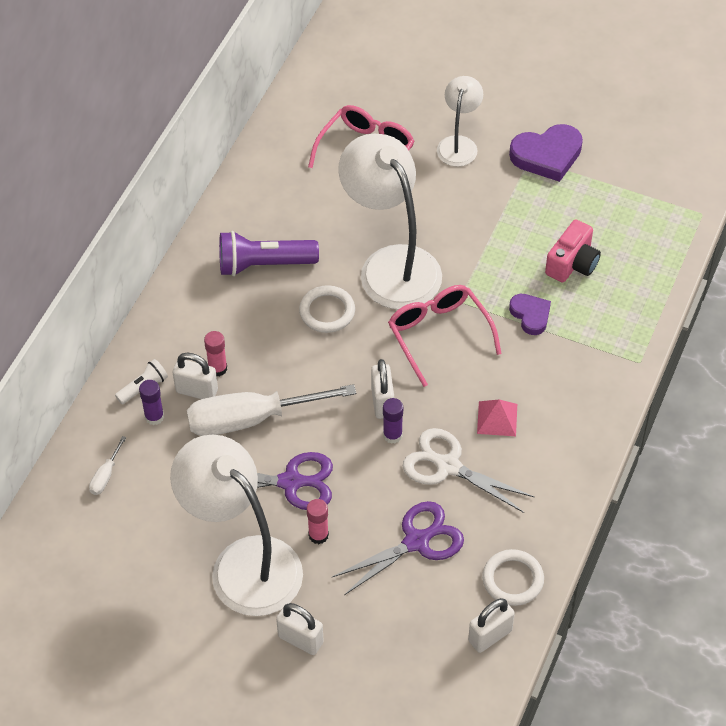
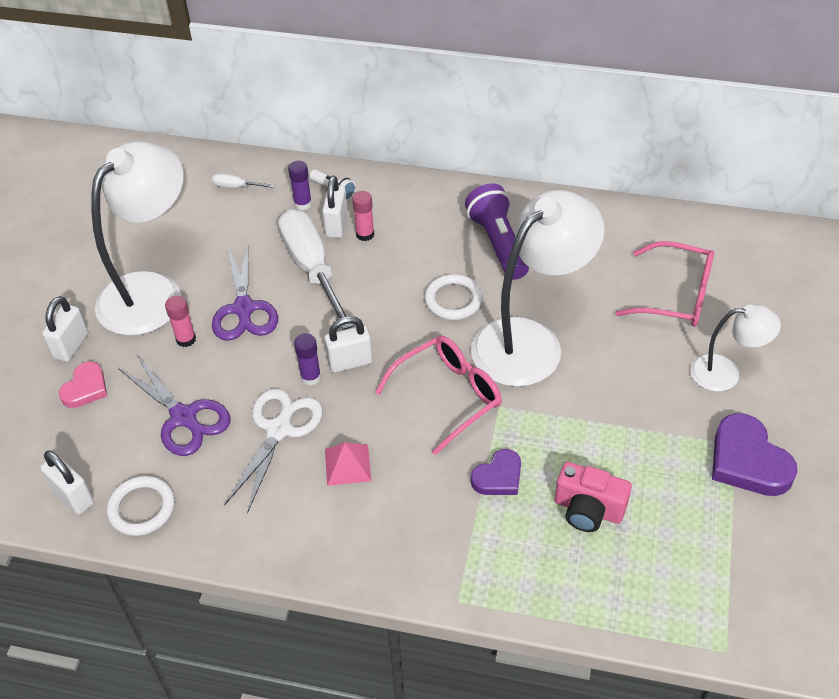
camera: 80 degrees right, 5 degrees down
(361, 626) = (85, 388): none -> pink heart

